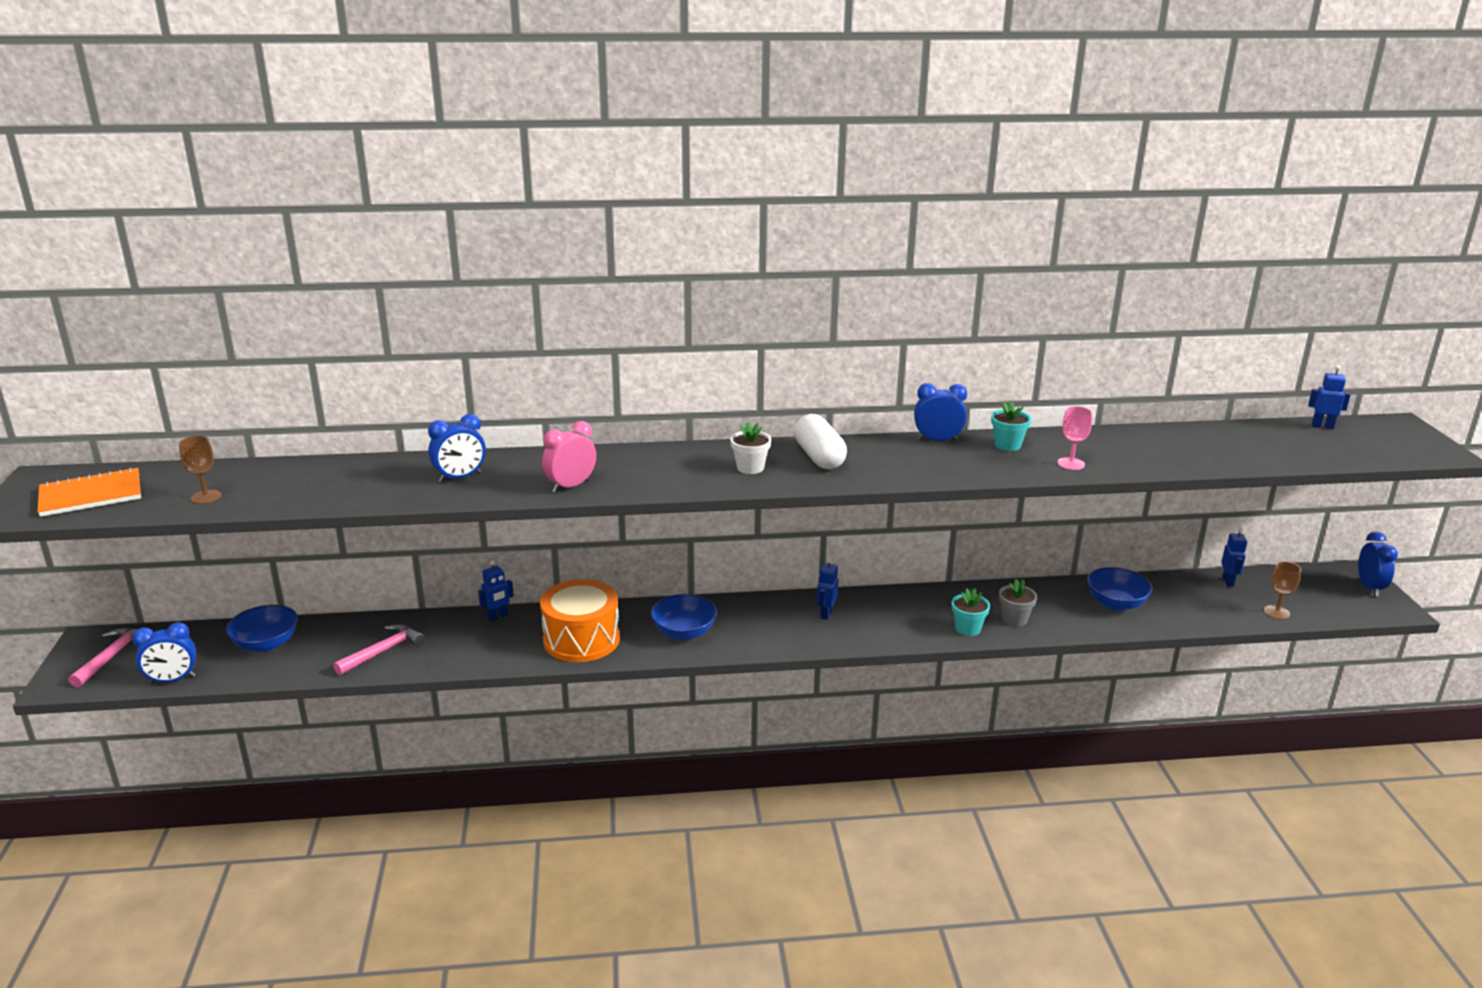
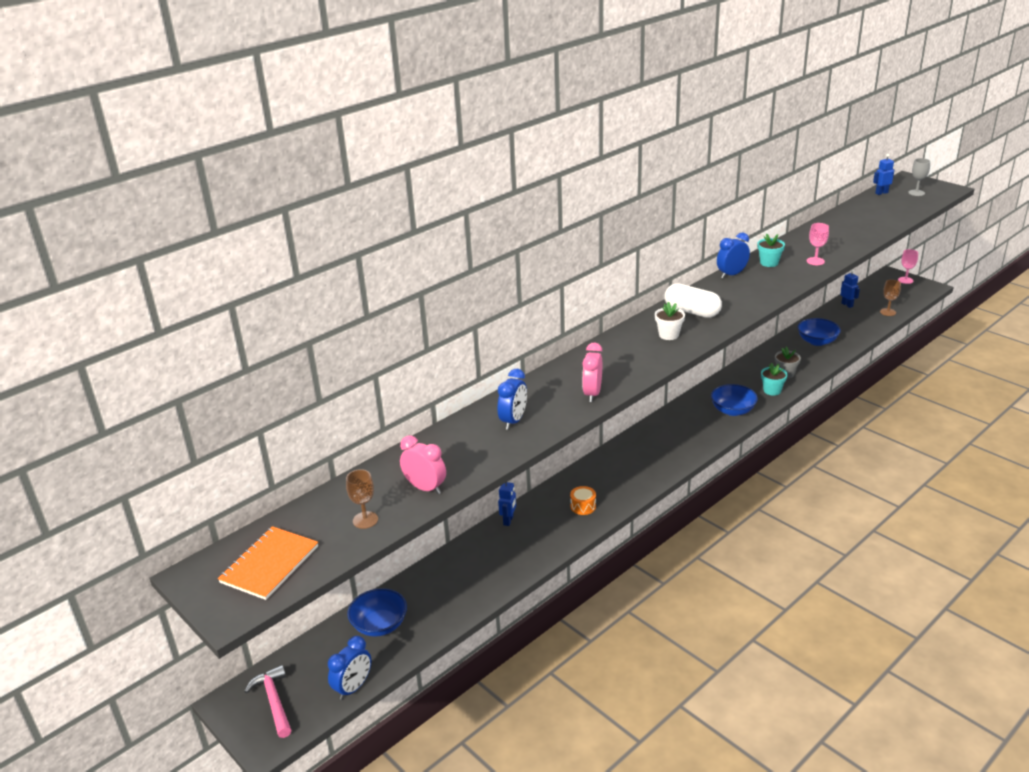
camera: 35 degrees left, 5 degrees up
(291, 495) = (425, 488): none -> pink clock
(383, 651) = (471, 583): pink hammer -> none
(581, 639) = (583, 506): orange drum -> orange drum, size x0.43
(684, 632) = (634, 470): blue bowl -> blue bowl (732, 410)
(826, 614) = (692, 418): blue robot -> none
(1369, 587) = (905, 280): blue clock -> pink goblet
(1379, 442) = (916, 193): none -> grey goblet

